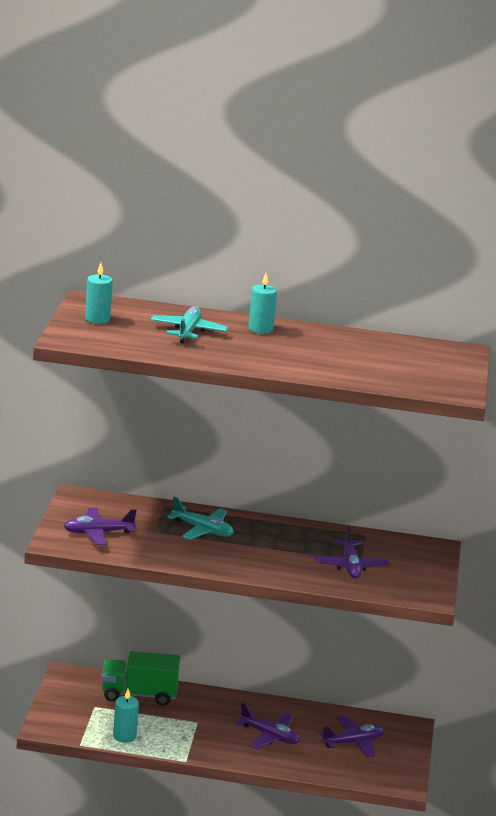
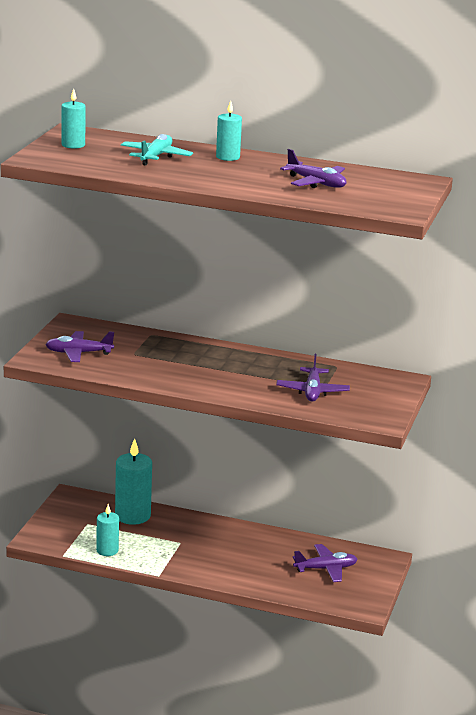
camera: 10 degrees right, 0 degrees up
(139, 694) = (132, 516): green truck -> turquoise candle
(202, 530) = (179, 355): turquoise plane -> none
(269, 736) = (246, 558): purple plane -> purple plane (316, 183)

